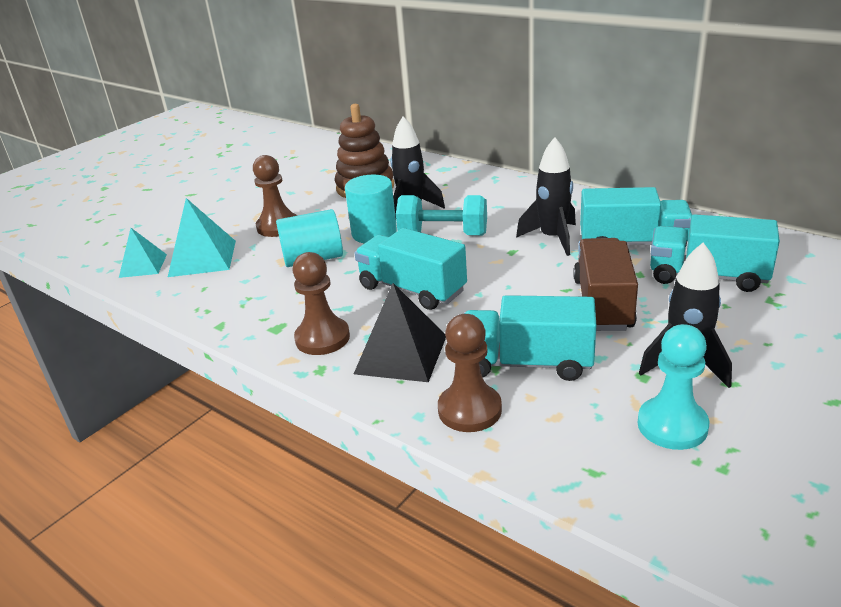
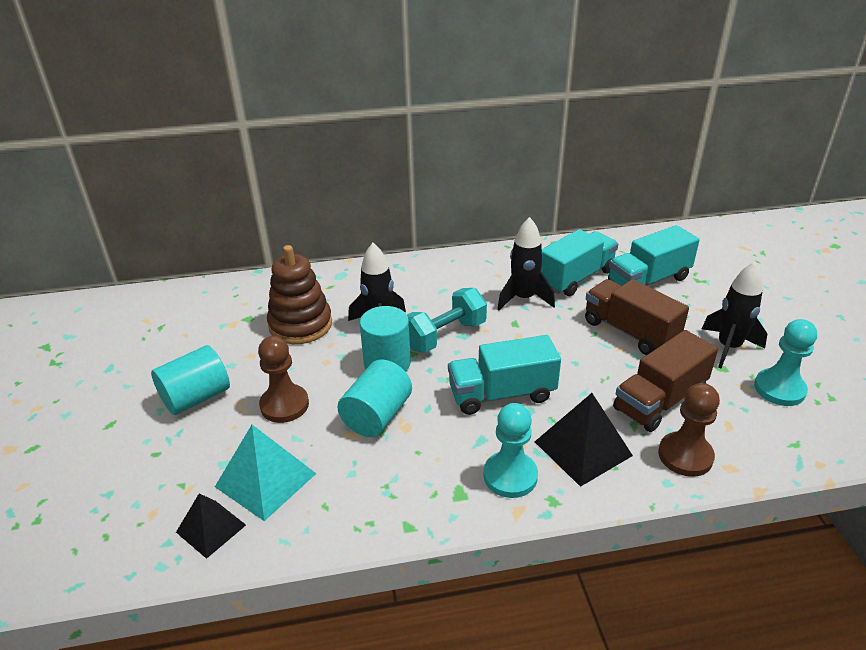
camera: 50 degrees left, 5 degrees up
(143, 265) = (211, 528): turquoise pyramid -> black pyramid
(246, 200) = (196, 397): none -> turquoise cylinder
(322, 338) = (510, 476): brown pawn -> turquoise pawn
(527, 363) = (659, 401): turquoise truck -> brown truck

